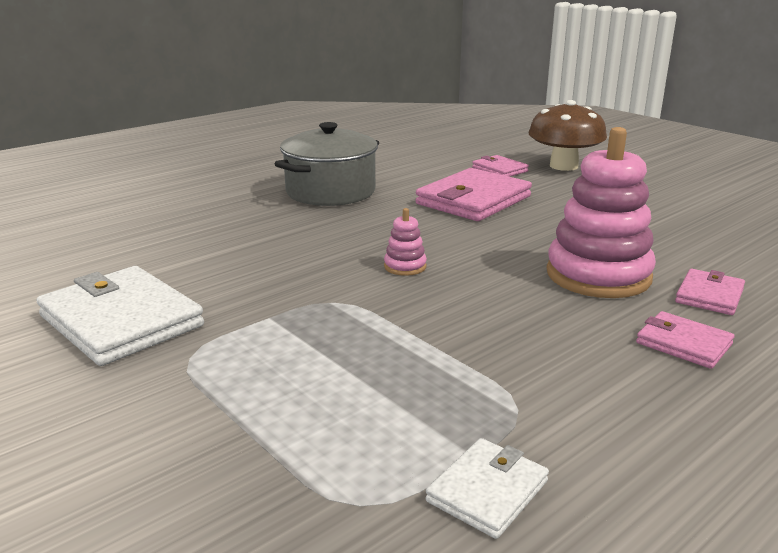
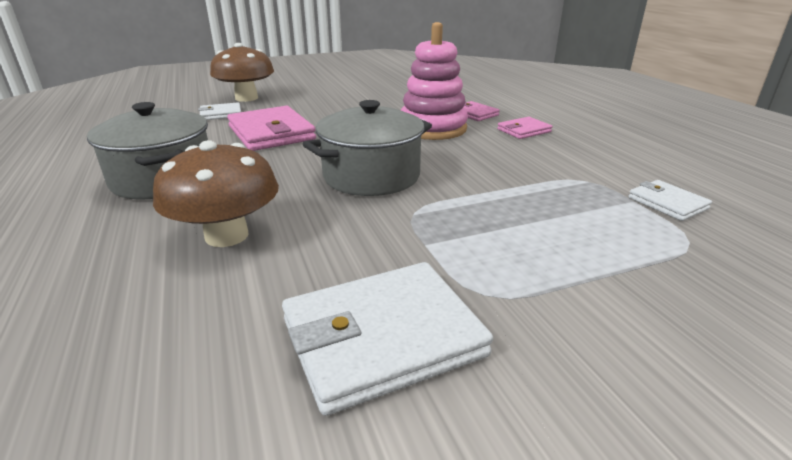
camera: 70 degrees left, 5 degrees up
(248, 237) = (227, 235): none -> brown mushroom
(405, 266) = (371, 176): pink stacking toy -> grey pot
(499, 169) = (221, 114): pink wallet -> white wallet

